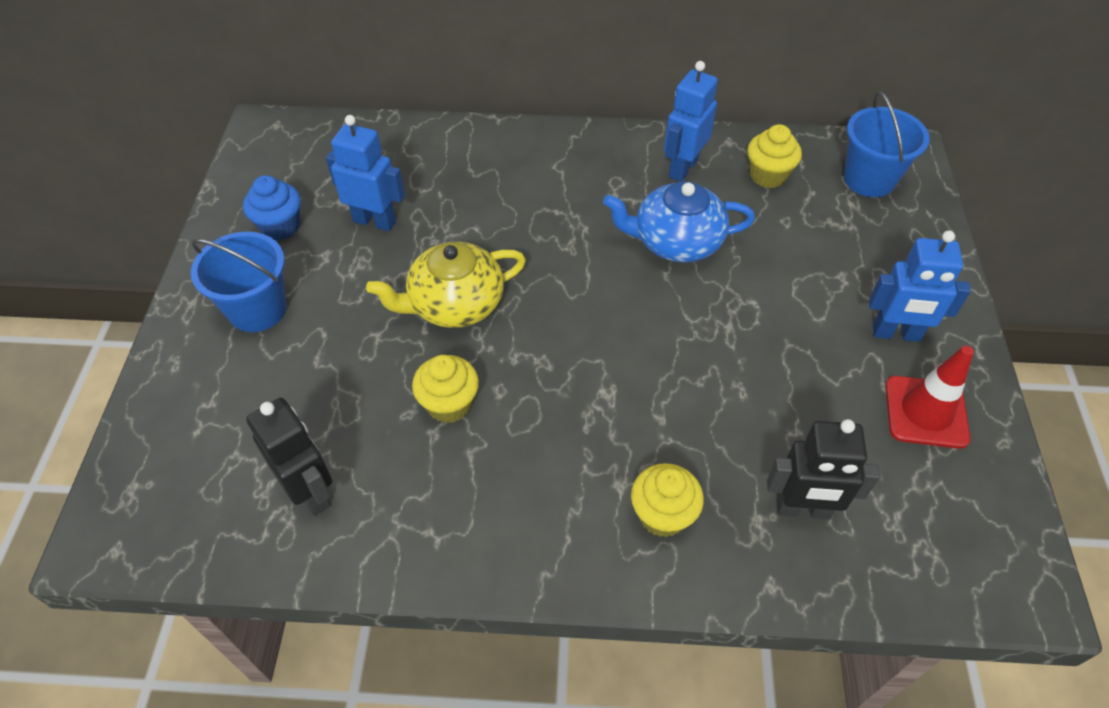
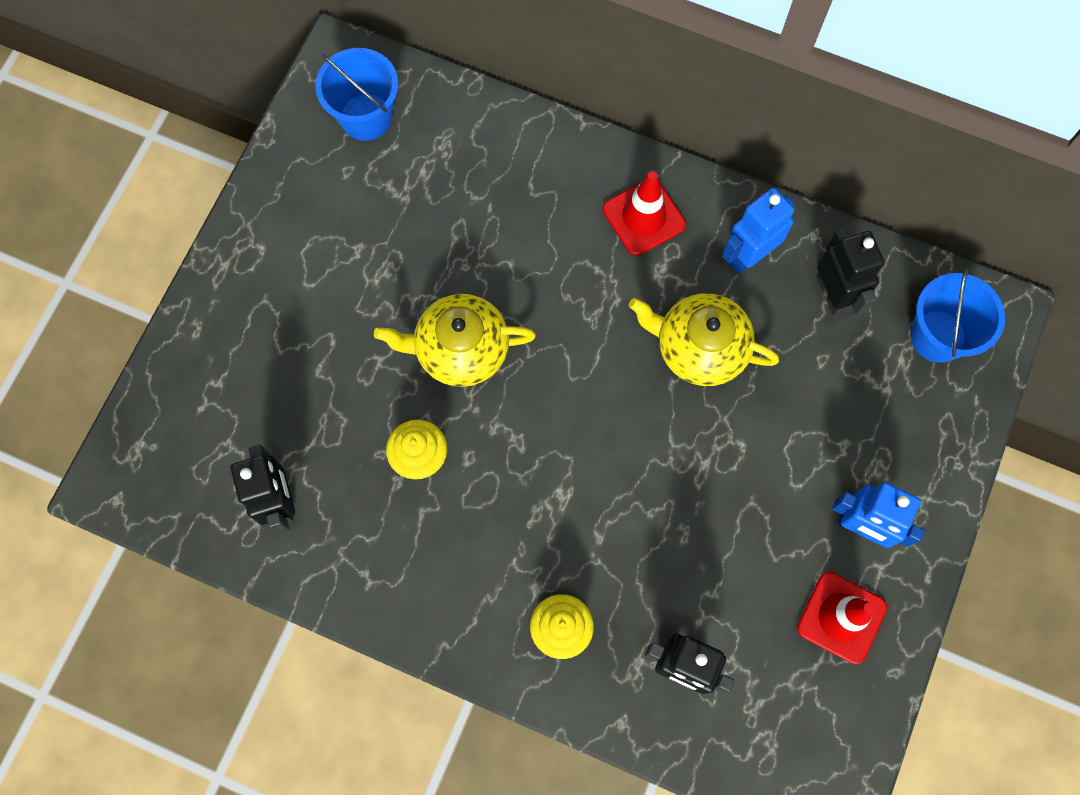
camera: 20 degrees right, 20 degrees up
(257, 309) = (281, 293): blue bucket -> blue bucket (366, 117)
(280, 226) = (325, 199): blue cupcake -> none
(375, 221) = (416, 222): blue robot -> none
(580, 166) = (644, 217): none -> red traffic cone
(676, 241) = (699, 347): blue teapot -> yellow teapot
(768, 175) = (833, 295): yellow cupcake -> black robot

